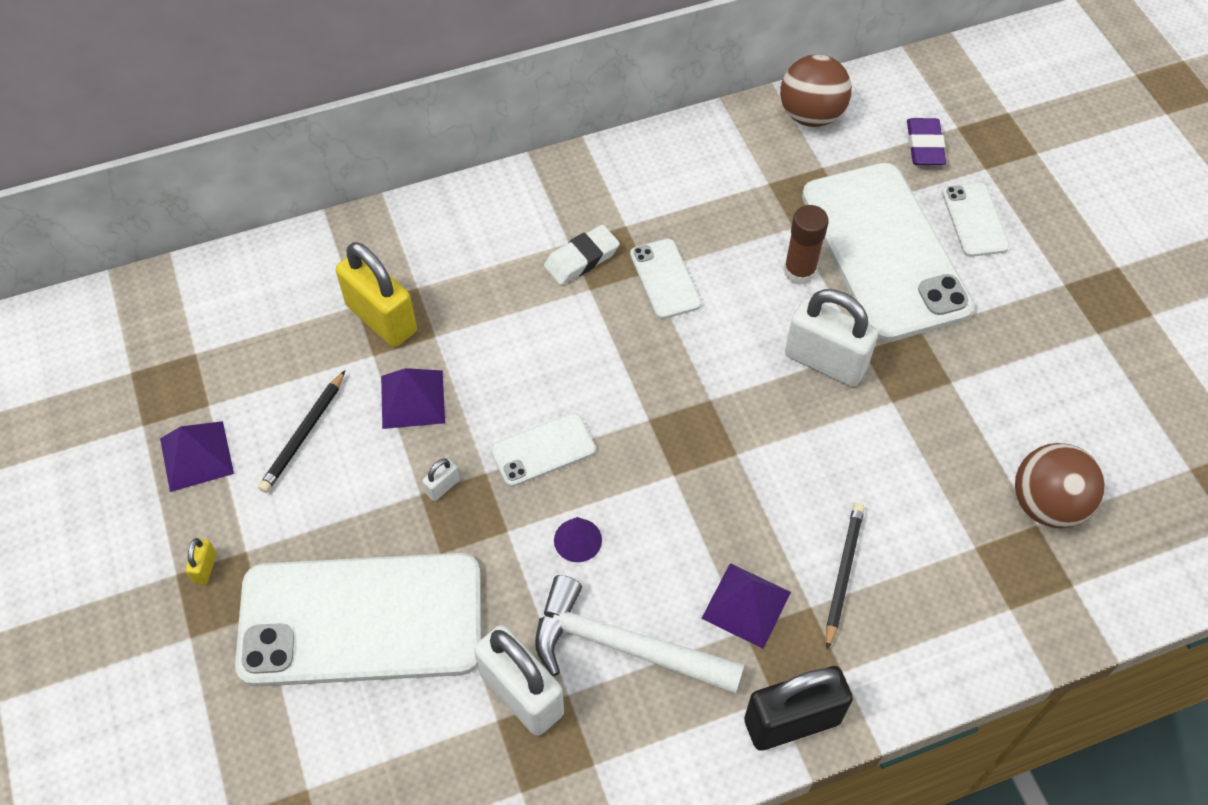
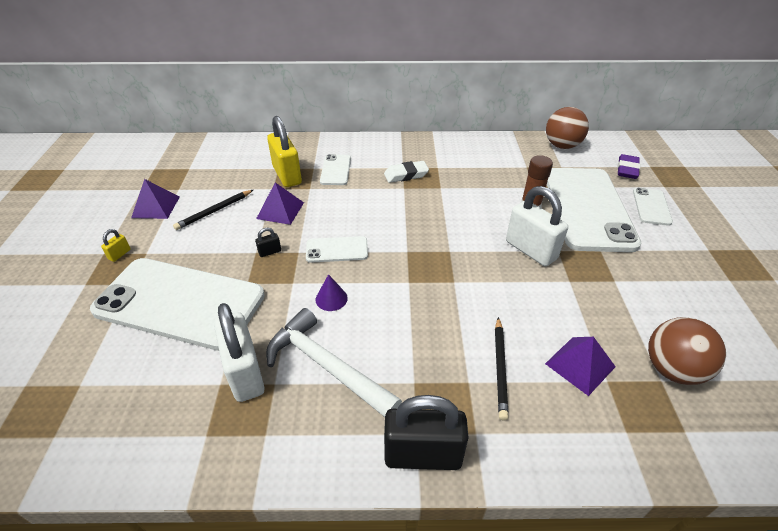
camera: 20 degrees right, 15 degrees down
(442, 487) = (270, 252): white padlock -> black padlock
(665, 279) = (448, 192): white phone -> white phone (335, 170)
(746, 605) = (422, 367): purple pyramid -> purple pyramid (580, 365)
(843, 573) = (500, 368): black pencil -> black pencil turned 150 degrees clockwise

